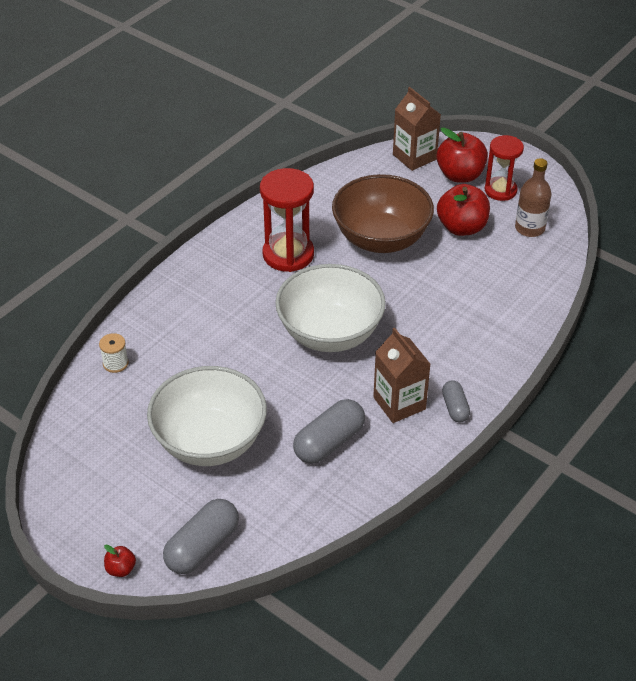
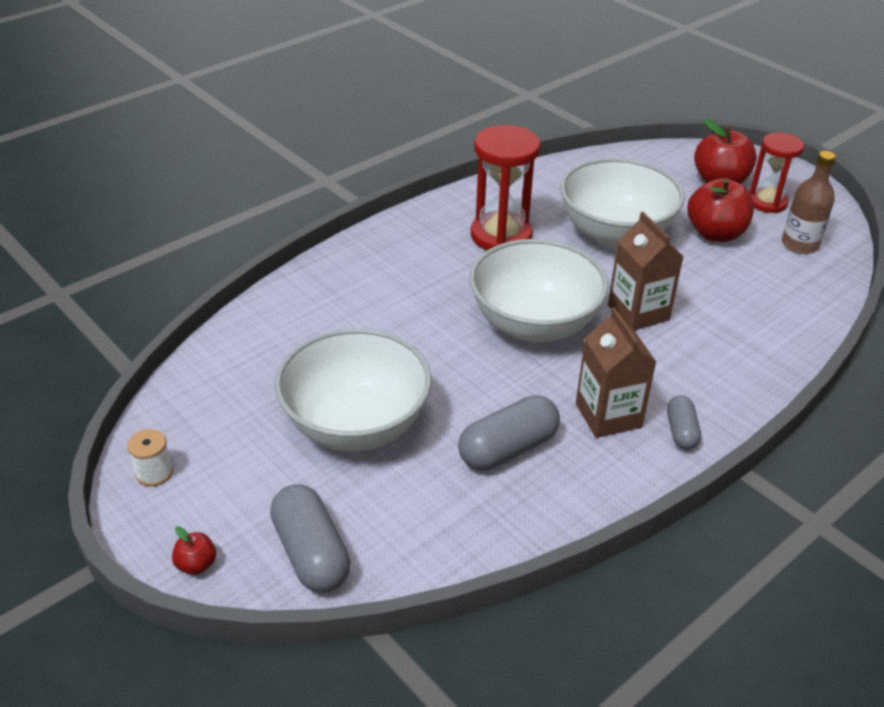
camera: 10 degrees right, 5 degrees down
(115, 363) = (267, 321): white spool -> white spool (154, 472)
(202, 547) = (311, 553): grey capsule -> grey capsule turned 75 degrees counterclockwise
(381, 239) = (615, 233): brown bowl -> white bowl
(414, 157) = (667, 158): brown carton -> brown carton (638, 312)

